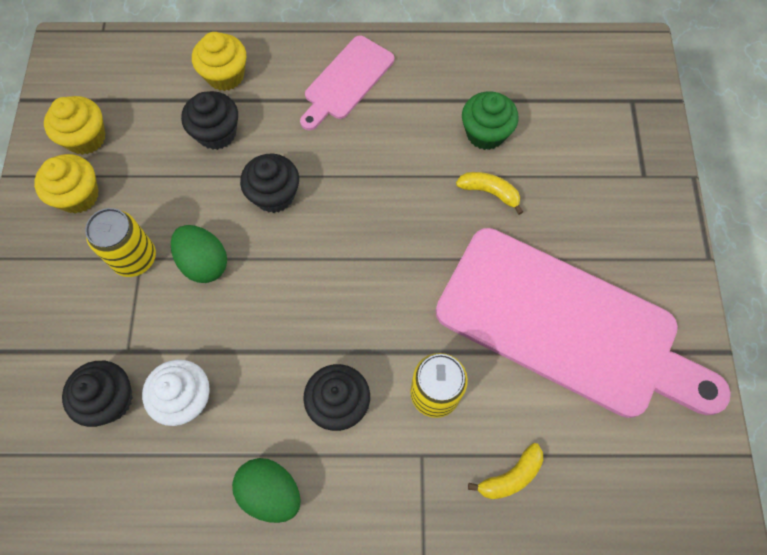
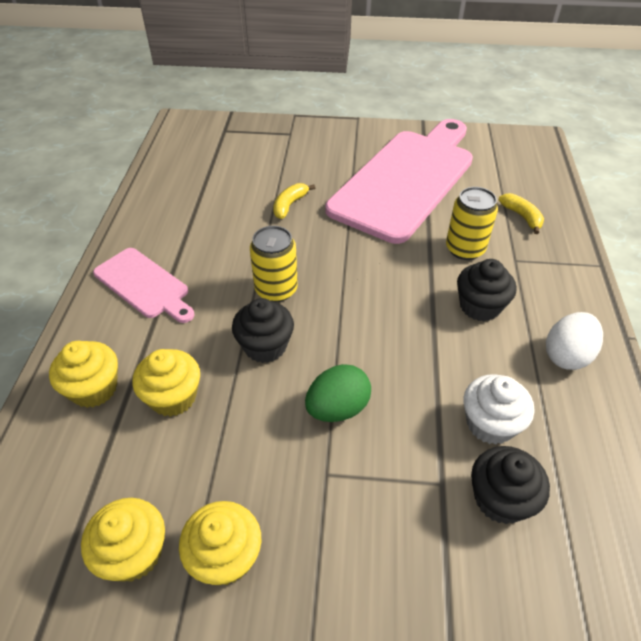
camera: 85 degrees left, 20 degrees down
(135, 258) = (325, 480): yellow can -> yellow can (276, 290)
(217, 133) = (173, 397): black cupcake -> yellow cupcake
(271, 492) = (566, 355): green egg -> white egg
(485, 133) = (232, 202): green cupcake -> none

